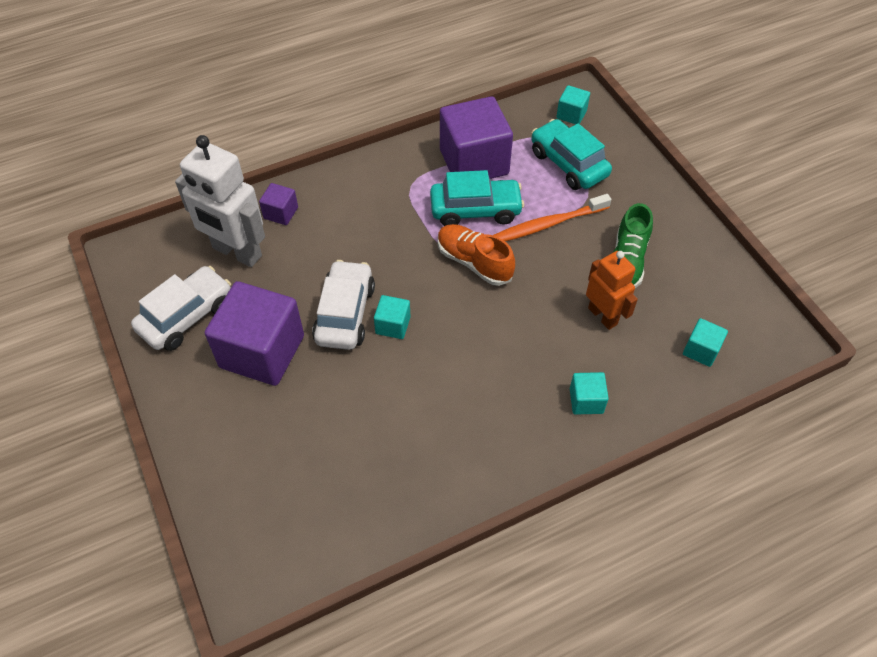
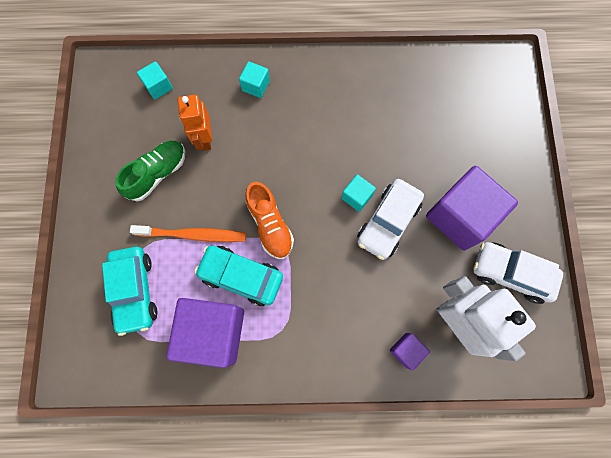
camera: 155 degrees left, 20 degrees up
(186, 316) = (510, 273): white car -> white car turned 45 degrees clockwise
(571, 114) = (92, 350): turquoise cube -> none

